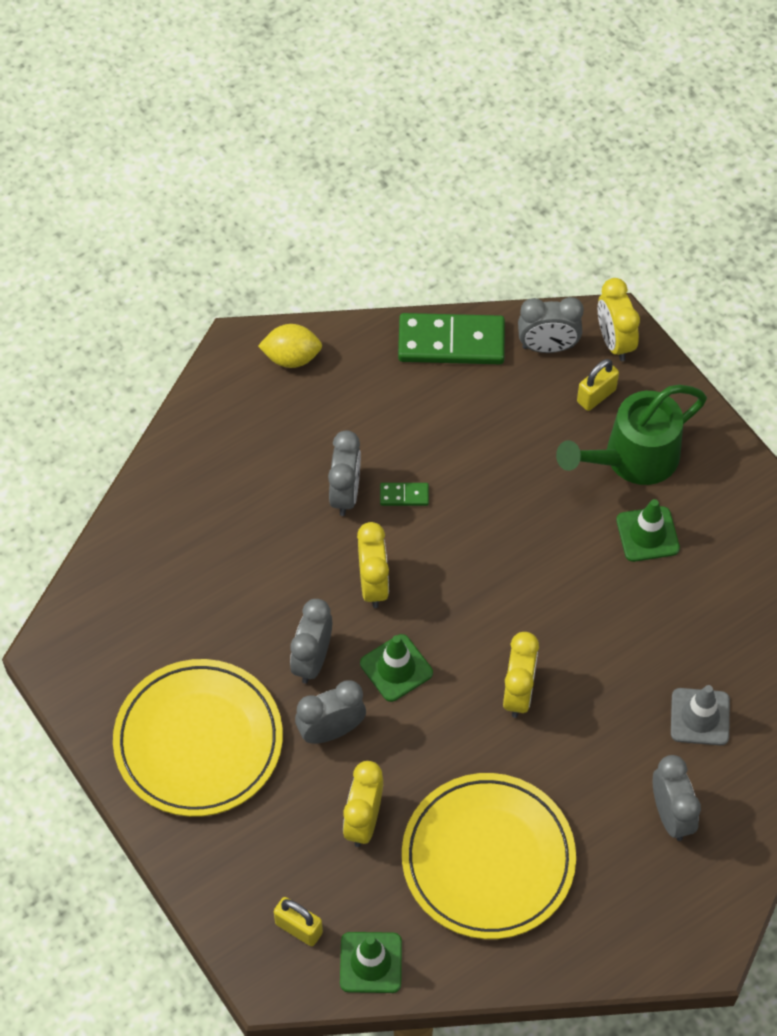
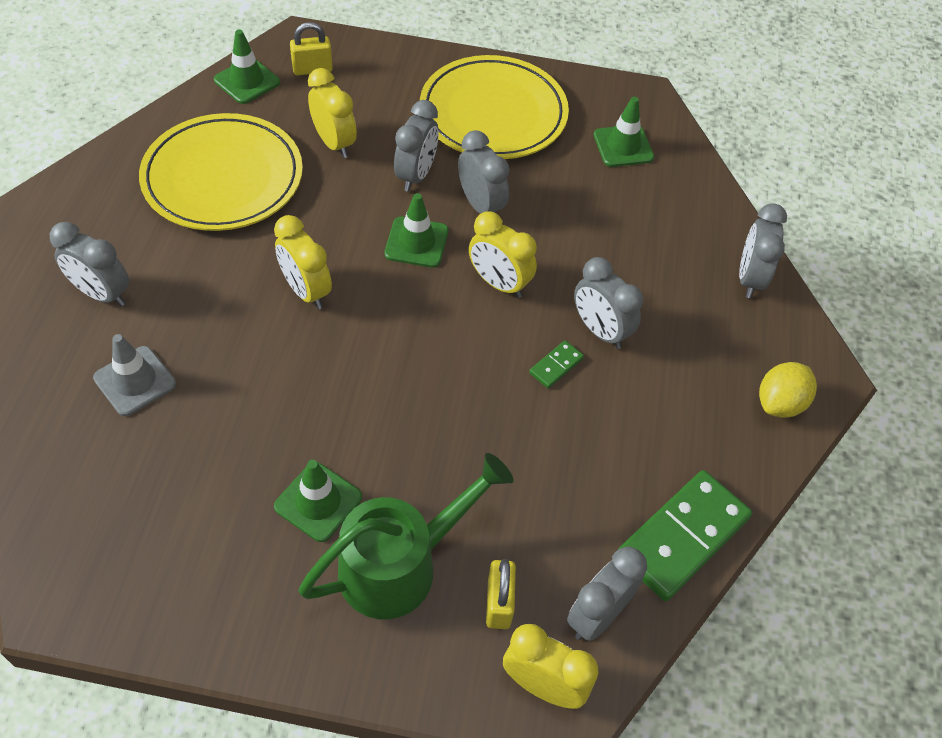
camera: 130 degrees right, 5 degrees down
(135, 620) = (623, 146): none -> green traffic cone
(193, 443) = (749, 278): none -> grey clock
(631, 459) = (401, 565): green watering can -> green watering can turned 45 degrees clockwise

